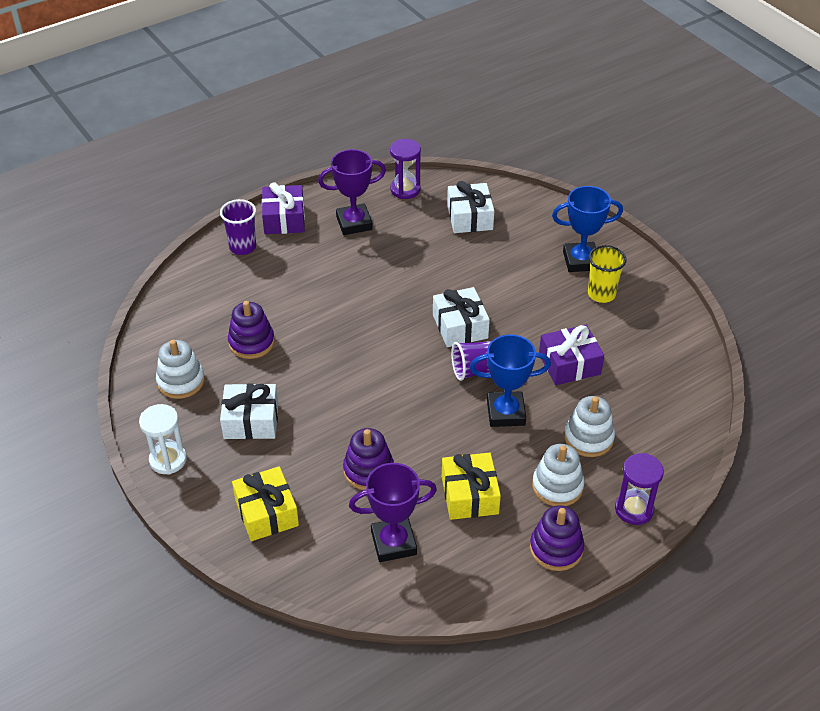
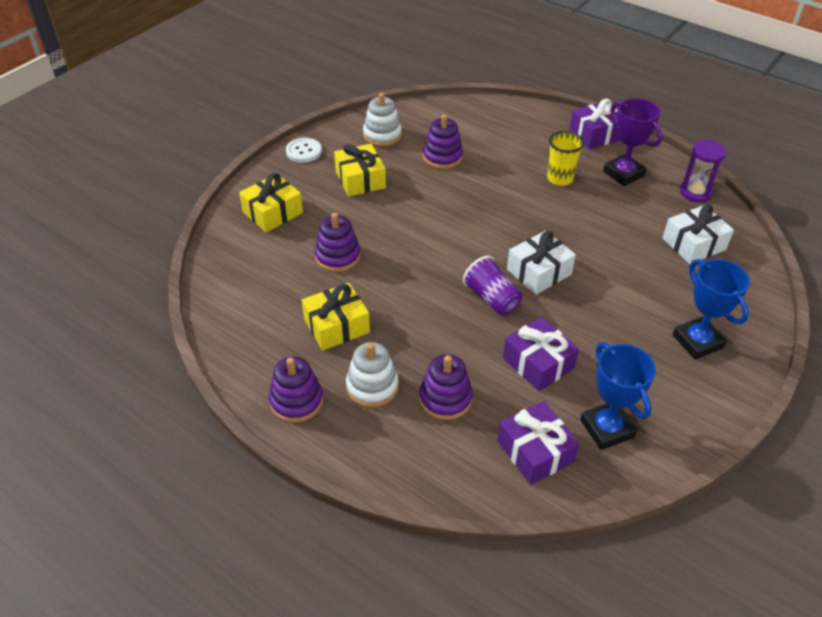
camera: 70 degrees right, 0 degrees up
(168, 460) = (304, 151): white hourglass -> white button
(242, 247) = (545, 123): purple cup -> none
(251, 421) = (360, 179): white gift -> yellow gift
(393, 543) = (267, 290): purple trophy -> none
(506, 413) = (446, 329): blue trophy -> blue trophy (607, 429)
(588, 438) = (445, 399): white stacking toy -> purple stacking toy
(601, 294) = (658, 369): yellow cup -> yellow cup (560, 179)
(634, 509) = (367, 454): purple hourglass -> none
(661, 397) = (535, 451): none -> purple gift

